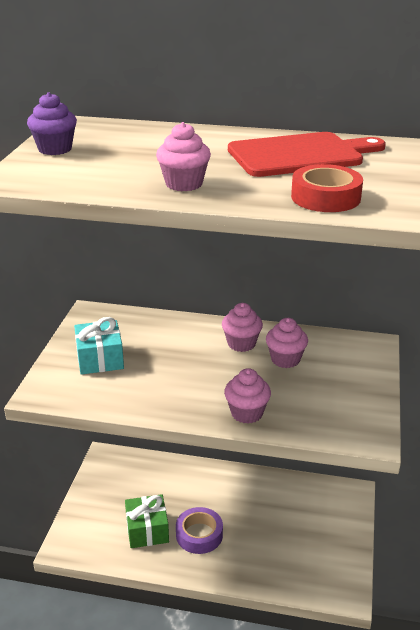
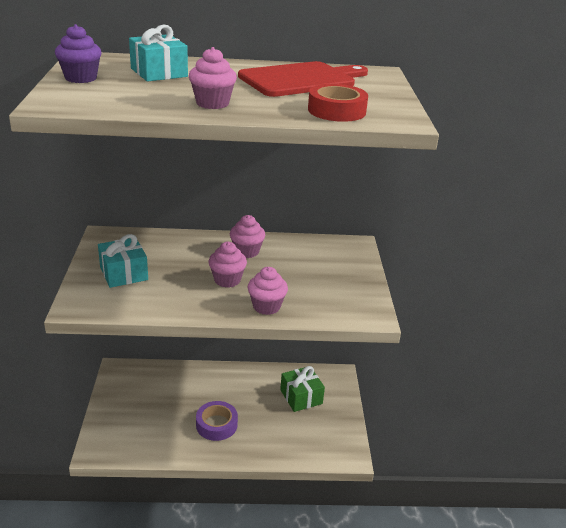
camera: 15 degrees left, 0 degrees up
(141, 143) = (159, 72): none -> turquoise gift
(147, 530) = (169, 427): green gift -> green gift (301, 397)
(285, 359) = (287, 261): pink cupcake -> pink cupcake (227, 280)

